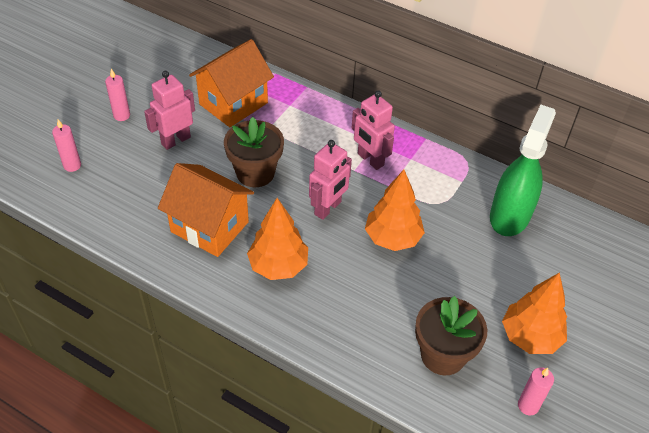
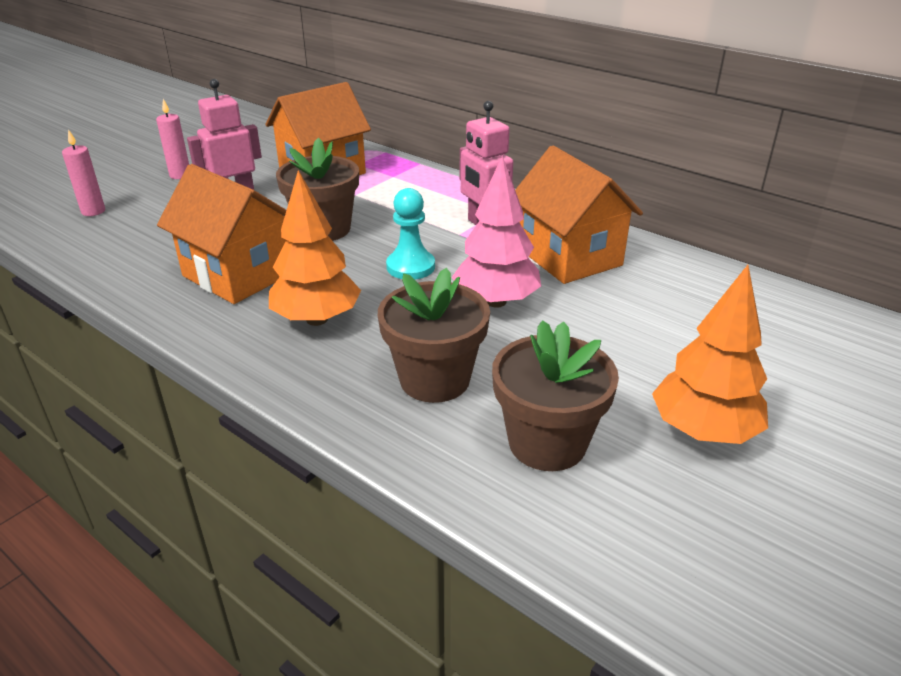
camera: 10 degrees right, 15 degrees down
(328, 208) = (410, 267): pink robot -> turquoise pawn
(367, 312) = (434, 379): none -> brown flower pot
(392, 238) = (496, 301): orange tree -> pink tree
(434, 189) = (569, 257): none -> orange house
(510, 215) = (678, 289): green spray bottle -> none
(528, 406) = (694, 529): pink candle -> none

